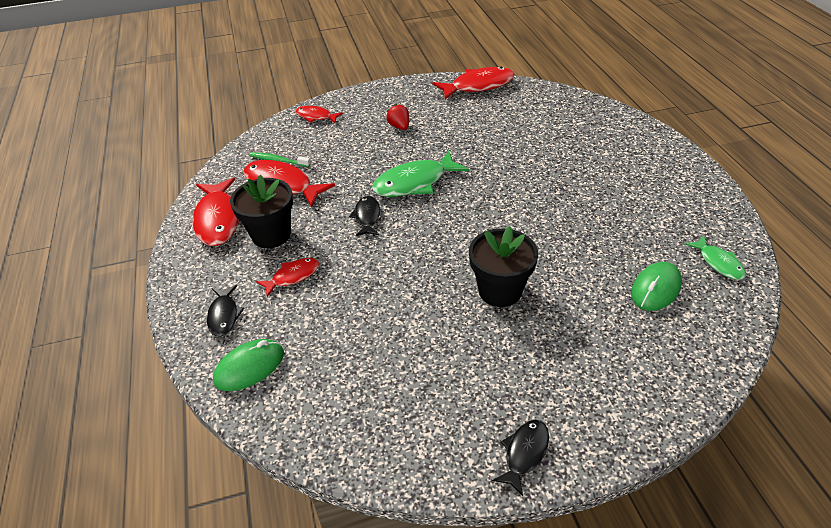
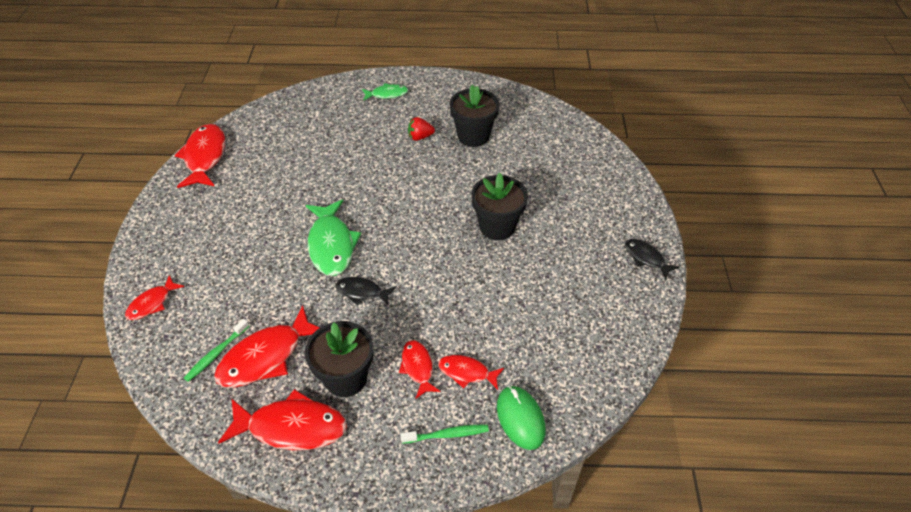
camera: 75 degrees left, 5 degrees up
(224, 315) = (447, 434): black fish -> green toothbrush
(295, 312) = (467, 372): none -> red fish
(399, 126) = (230, 234): red strawberry -> red strawberry (420, 137)
(634, 236) = (473, 136): none -> black flower pot
(655, 289) = (529, 146): green mouse -> none
(718, 263) = (517, 108): green fish -> green fish (387, 94)

